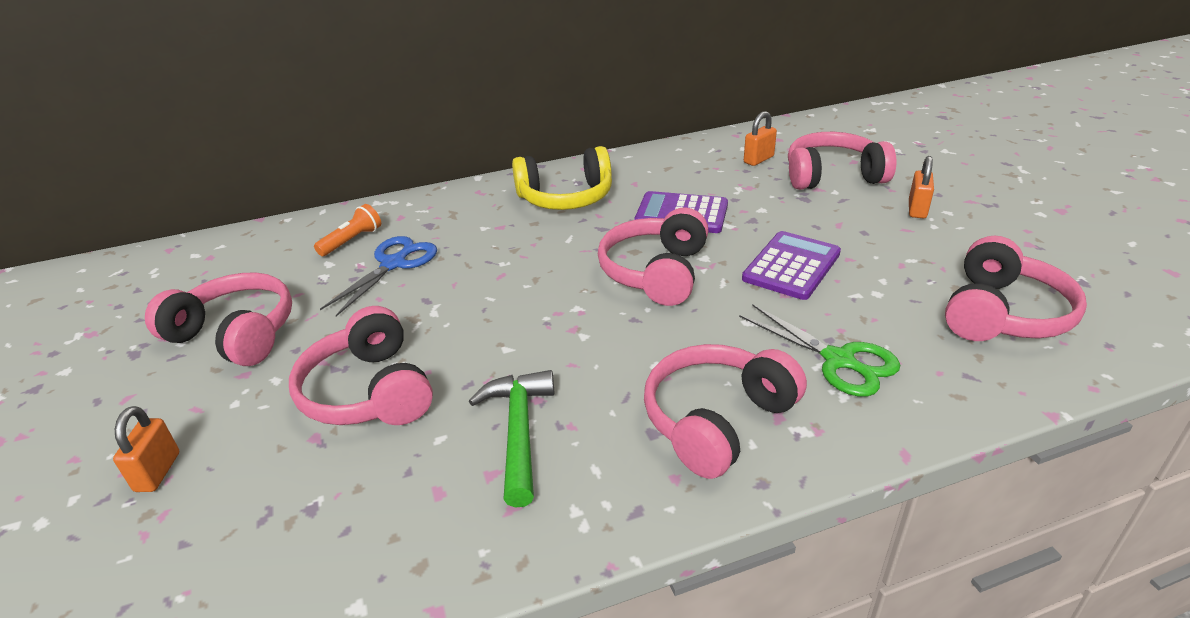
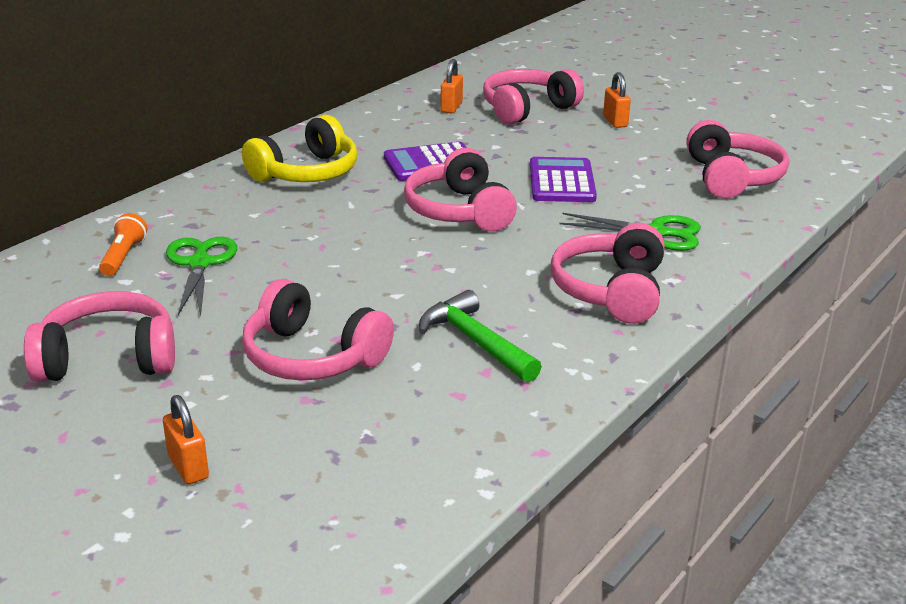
camera: 35 degrees left, 5 degrees down
(393, 264) = (200, 264): blue scissors -> green scissors

